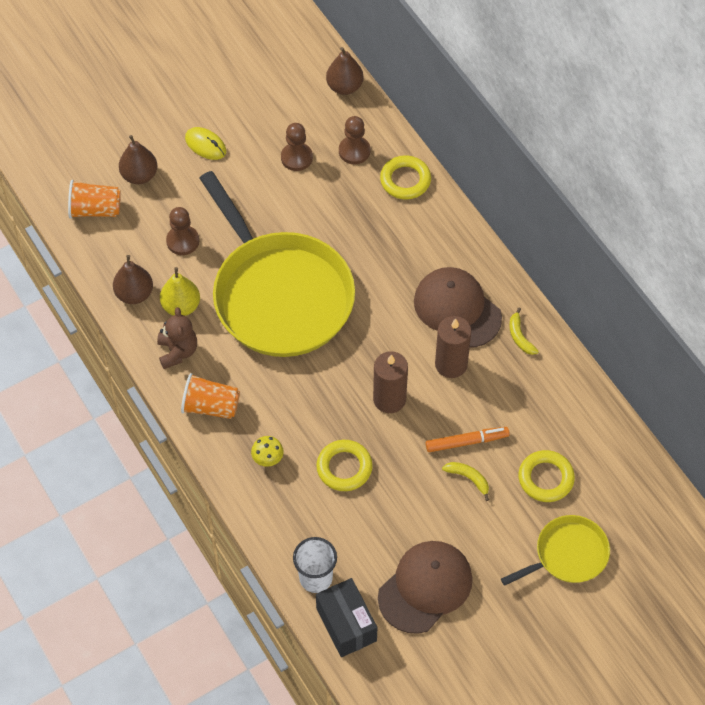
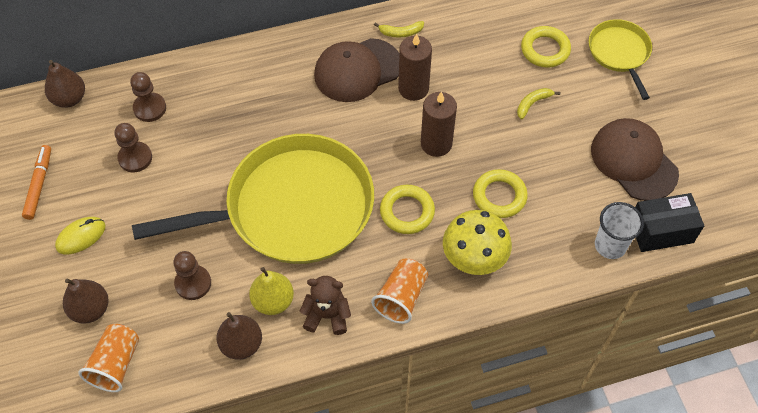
camera: 75 degrees left, 0 degrees up
(268, 459) = (474, 258): yellow mushroom -> yellow mushroom, size x2.06
(405, 180) = (202, 76): yellow ring -> yellow ring (407, 212)
(467, 442) = (496, 96): orange marker -> orange marker (39, 185)

